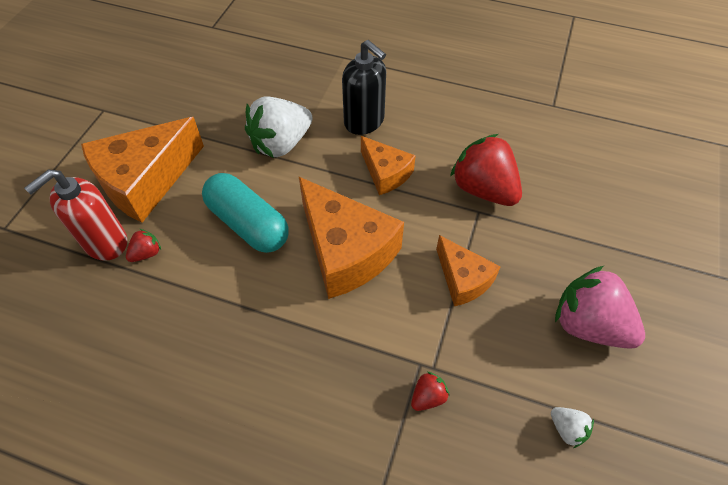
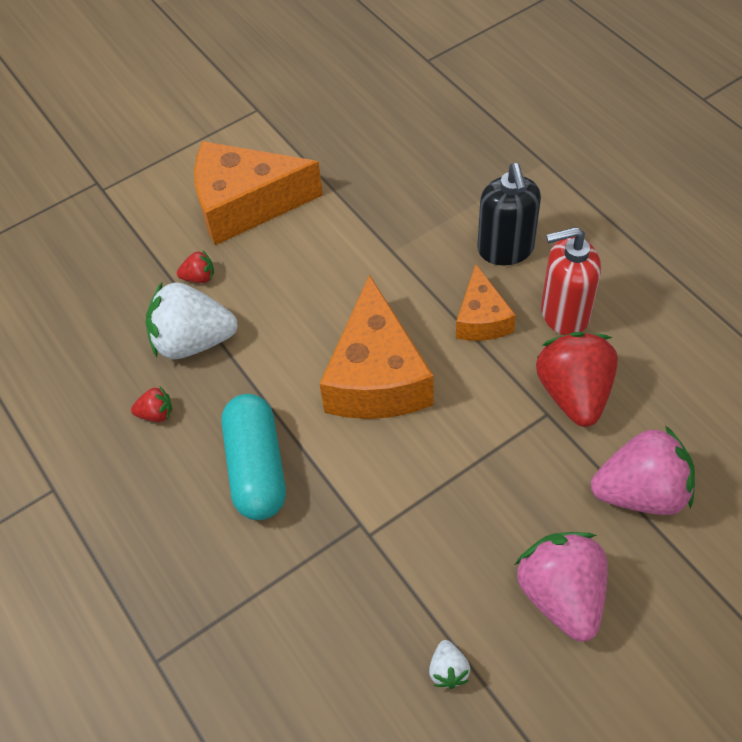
camera: 40 degrees right, 0 degrees up
(105, 242) = (172, 247): red soap dispenser -> red soap dispenser (564, 313)
(248, 224) = (306, 298): turquoise capsule -> turquoise capsule (256, 467)
(281, 144) = (399, 231): white strawberry -> white strawberry (193, 341)
(428, 397) = (343, 556): red strawberry -> red strawberry (156, 414)
(463, 279) = (469, 472): orange cheese -> none
(574, 228) = (641, 492): none -> pink strawberry

